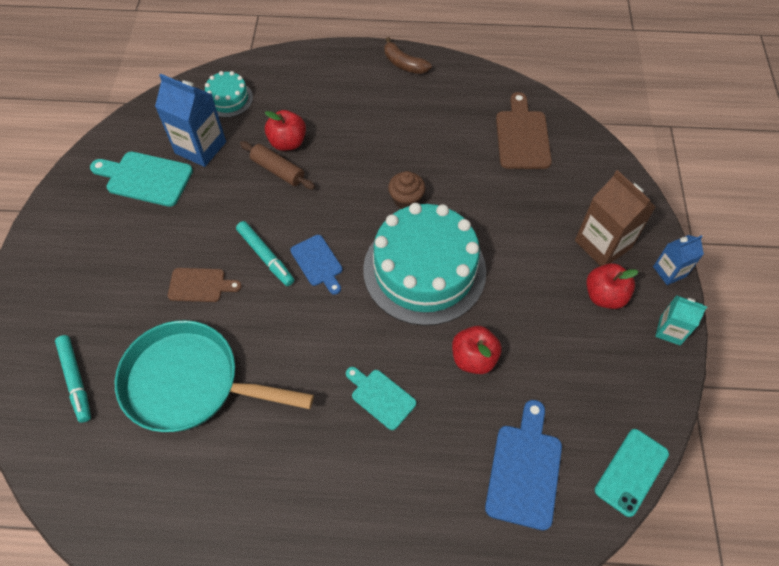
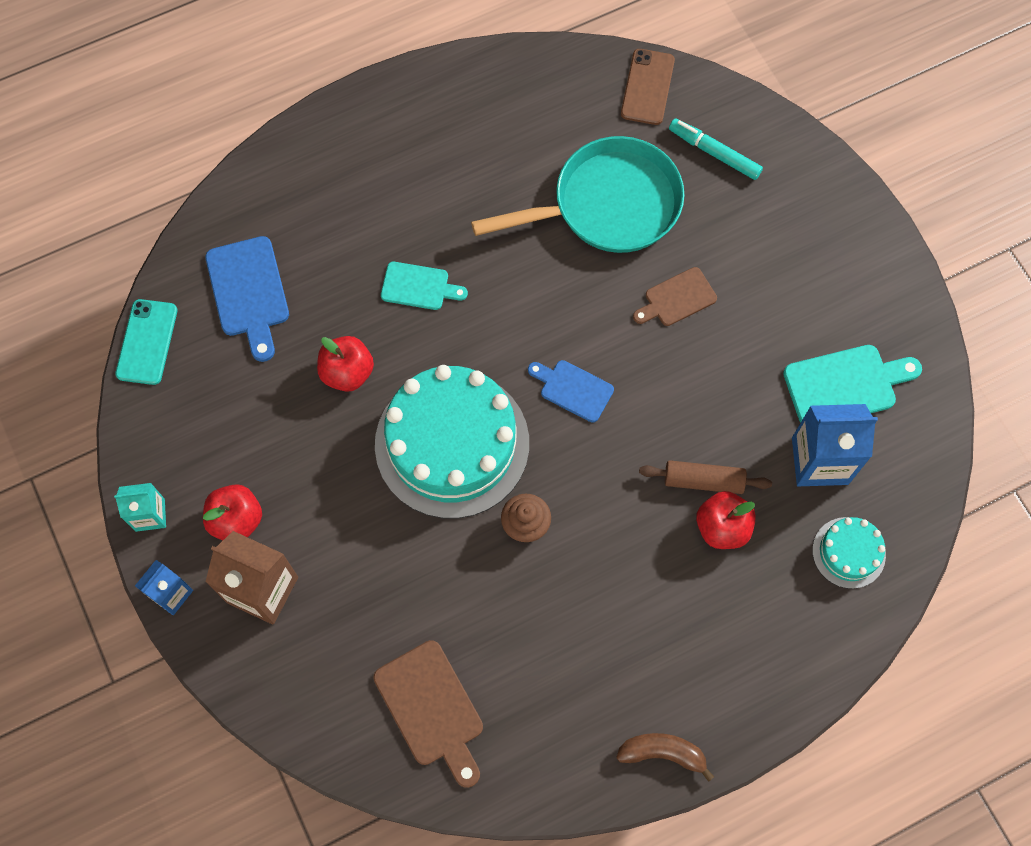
camera: 150 degrees right, 10 degrees up
(72, 473) = (647, 87): none -> brown phone
(265, 256) = (634, 366): turquoise marker -> none

